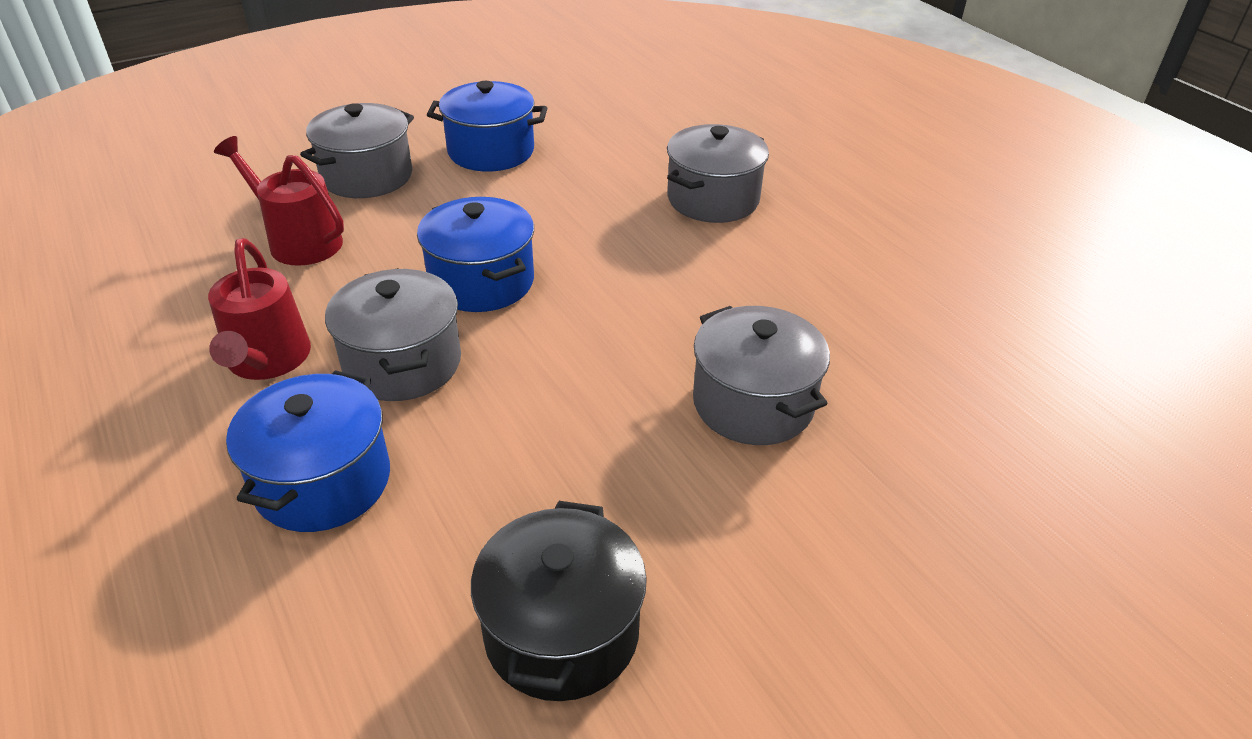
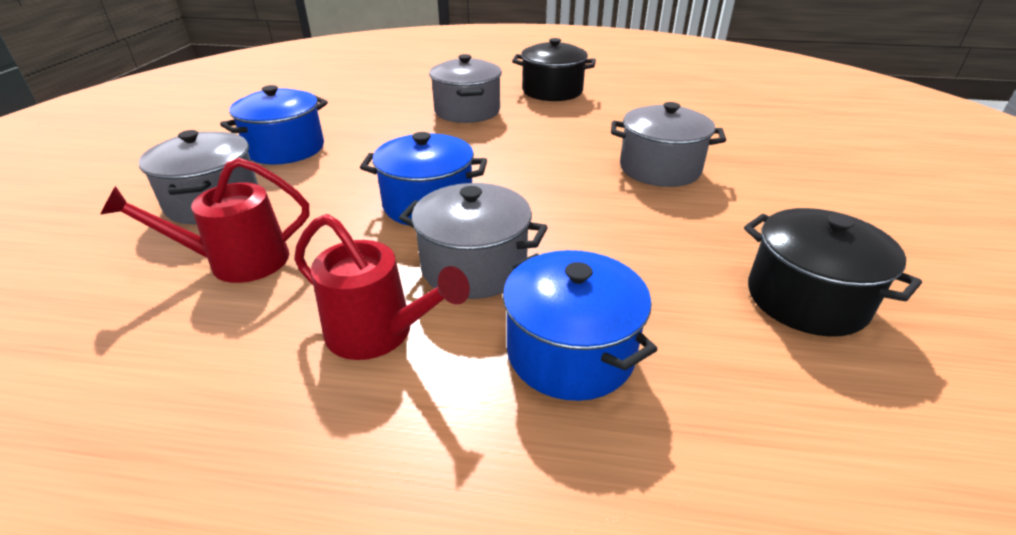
camera: 50 degrees left, 5 degrees down
(863, 227) = (552, 91): none -> black pot

